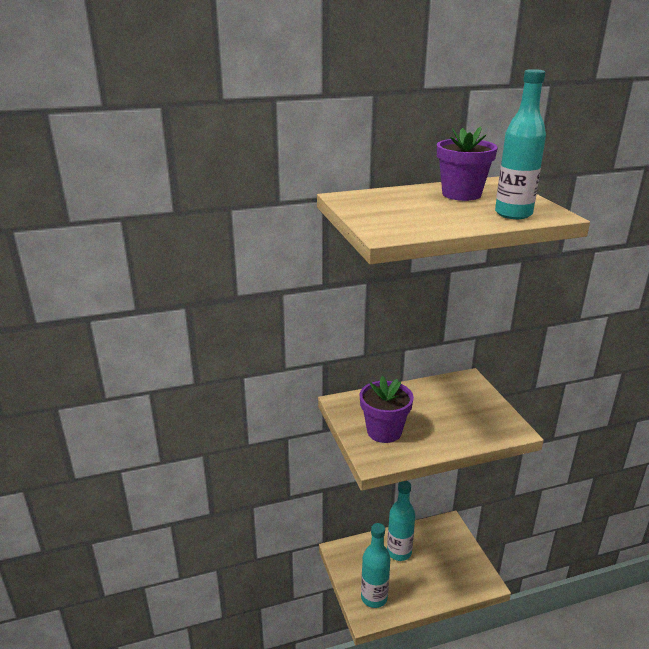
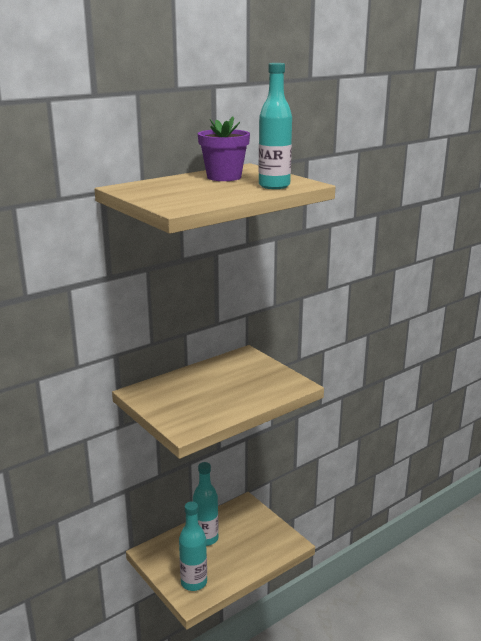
camera: 20 degrees left, 5 degrees down
(384, 431) = (185, 406): purple flower pot -> none

